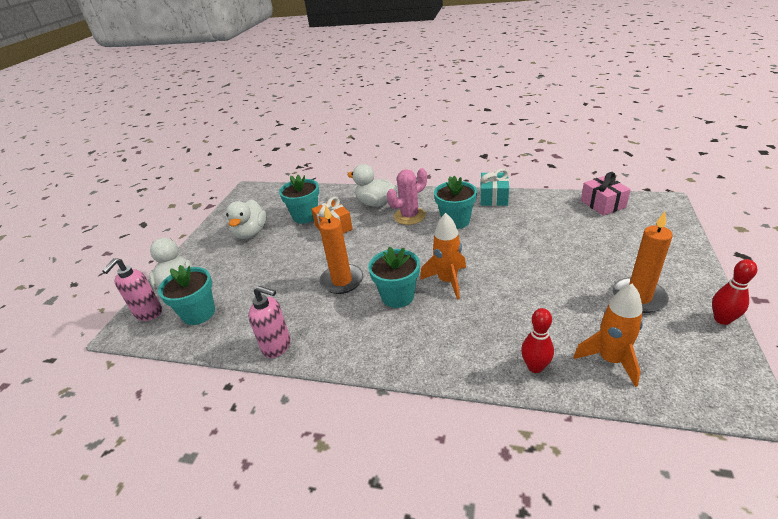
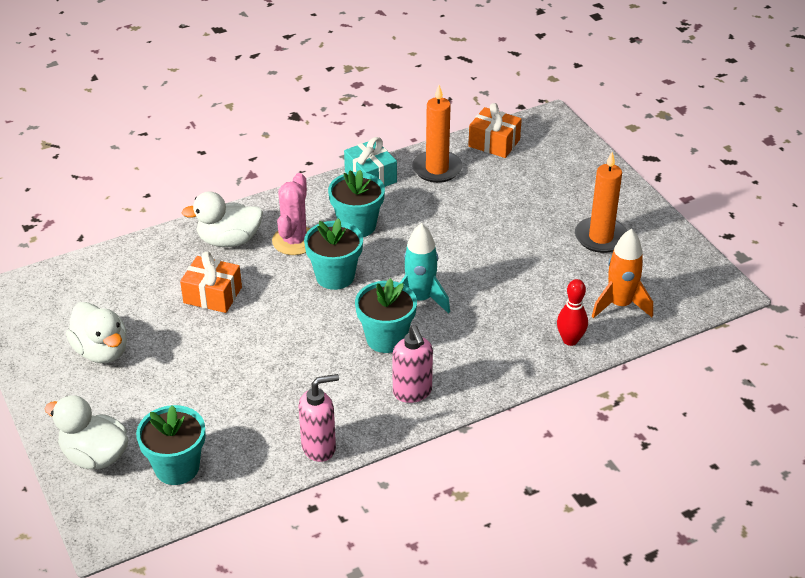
camera: 45 degrees left, 5 degrees up
(148, 313) = (107, 502): pink soap dispenser -> pink soap dispenser (412, 392)
(305, 216) = (152, 296): turquoise flower pot -> turquoise flower pot (335, 276)
(342, 281) = (305, 352): orange candle -> orange candle (437, 169)
(447, 281) = (420, 299): orange rocket -> turquoise rocket
(602, 204) = (494, 143): pink gift -> orange gift
(722, 319) = (673, 230): red bowling pin -> none

